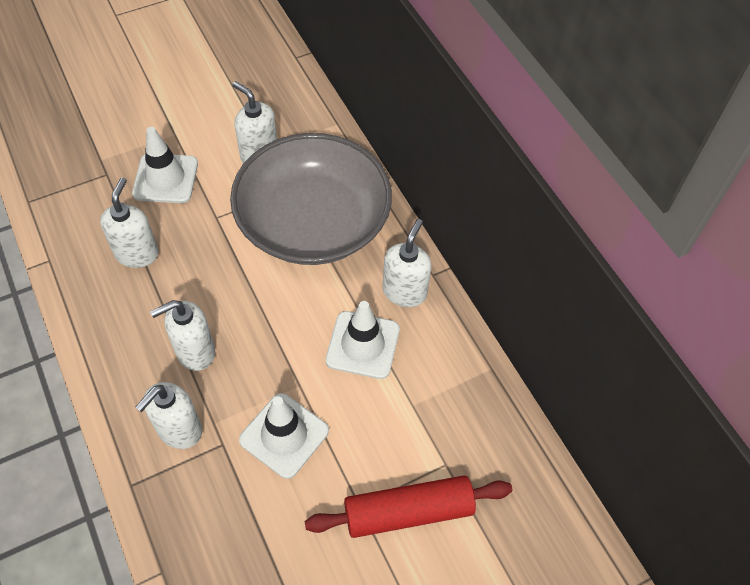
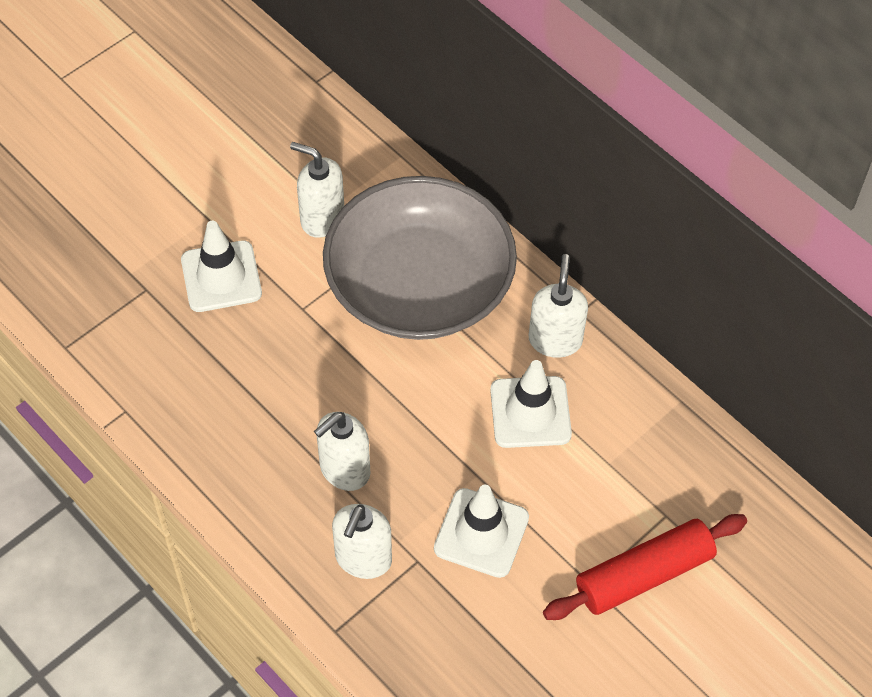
camera: 15 degrees left, 0 degrees up
(137, 253) = (227, 375): white soap dispenser -> none

